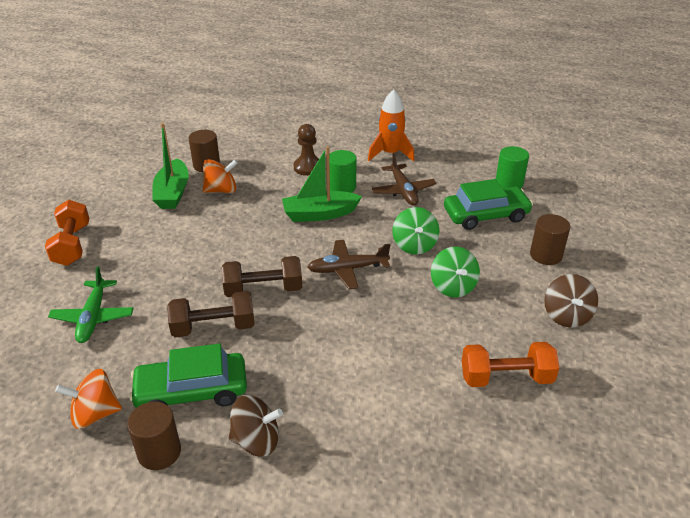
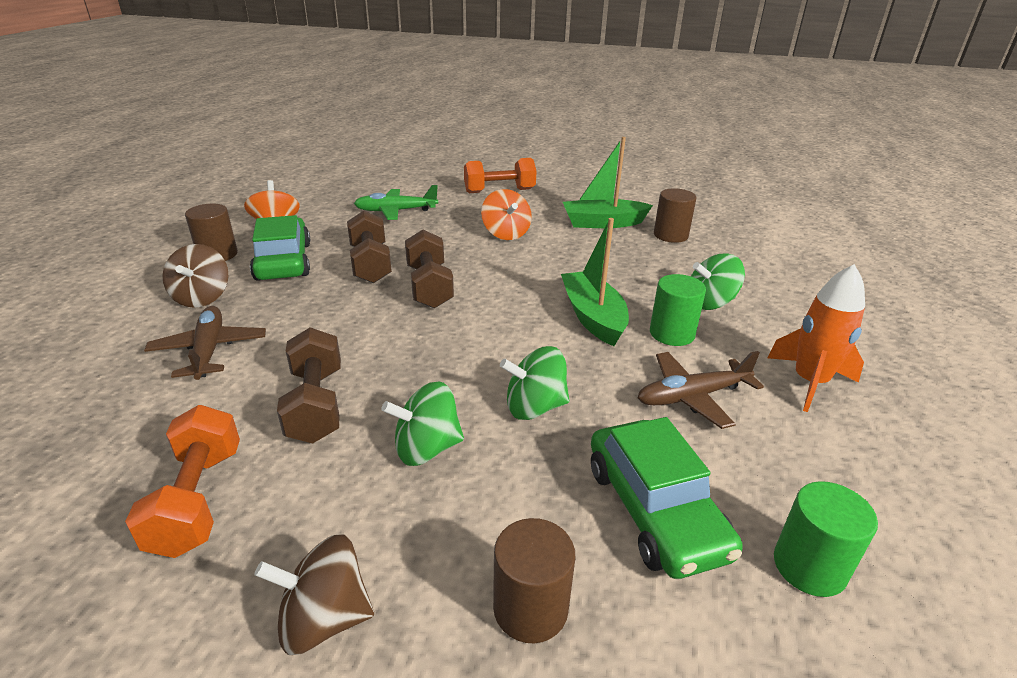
camera: 85 degrees right, 5 degrees down
(221, 190) = (620, 248): orange spinning top -> orange spinning top (506, 233)
(308, 167) = (710, 303): brown pawn -> green spinning top
(348, 269) = (469, 344): brown plane -> brown plane (209, 350)
(416, 338) = (316, 405): none -> brown dumbbell

